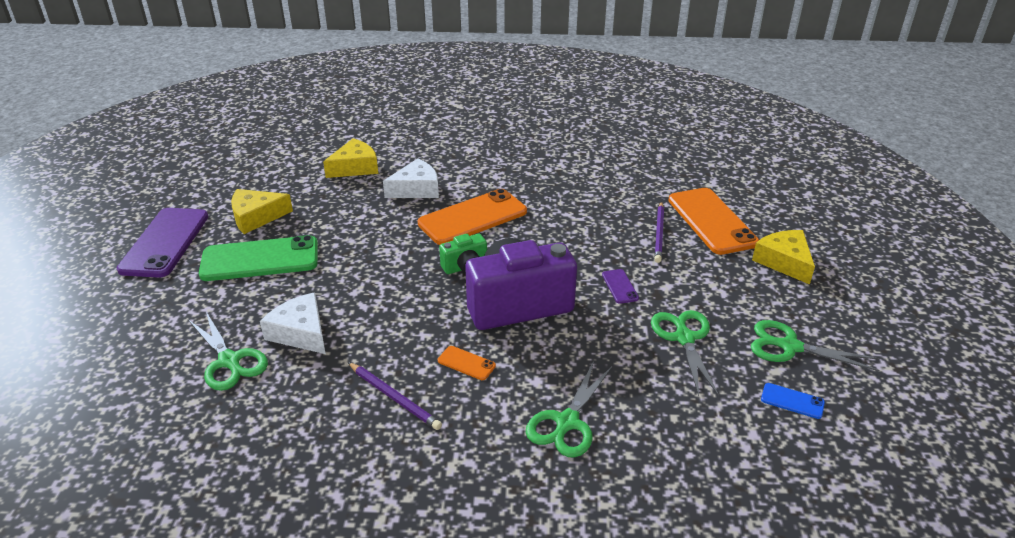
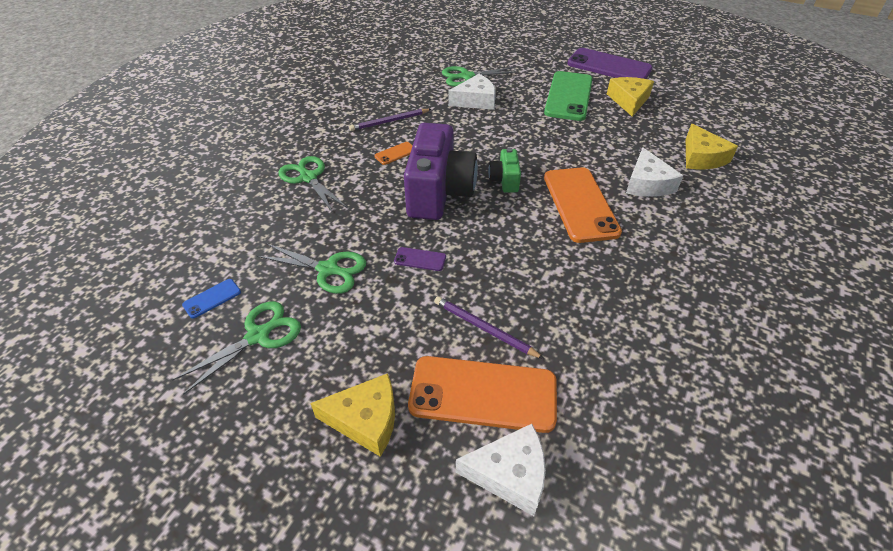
camera: 115 degrees right, 10 degrees up
(750, 200) = (510, 474): none -> white cheese

